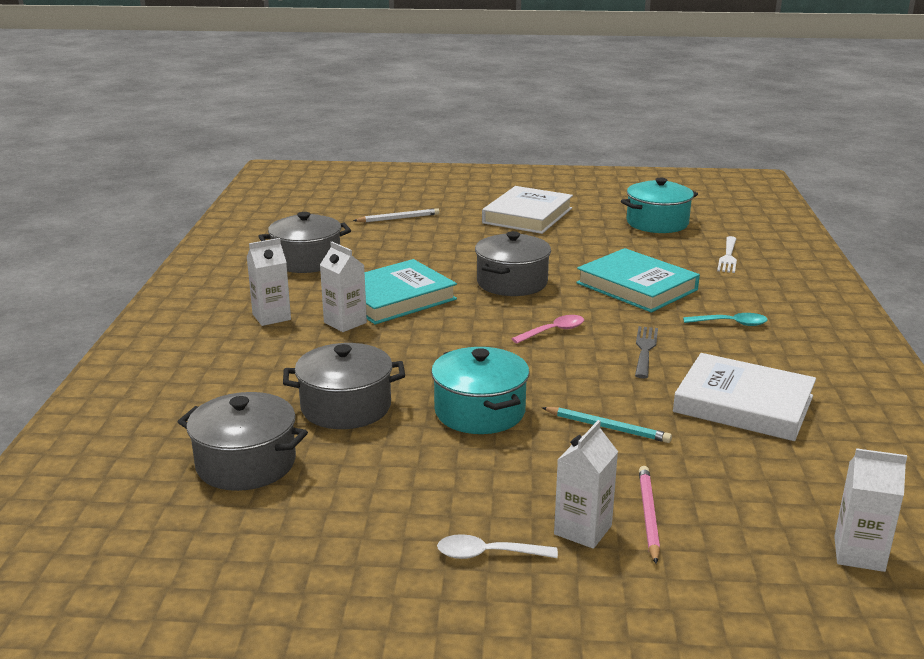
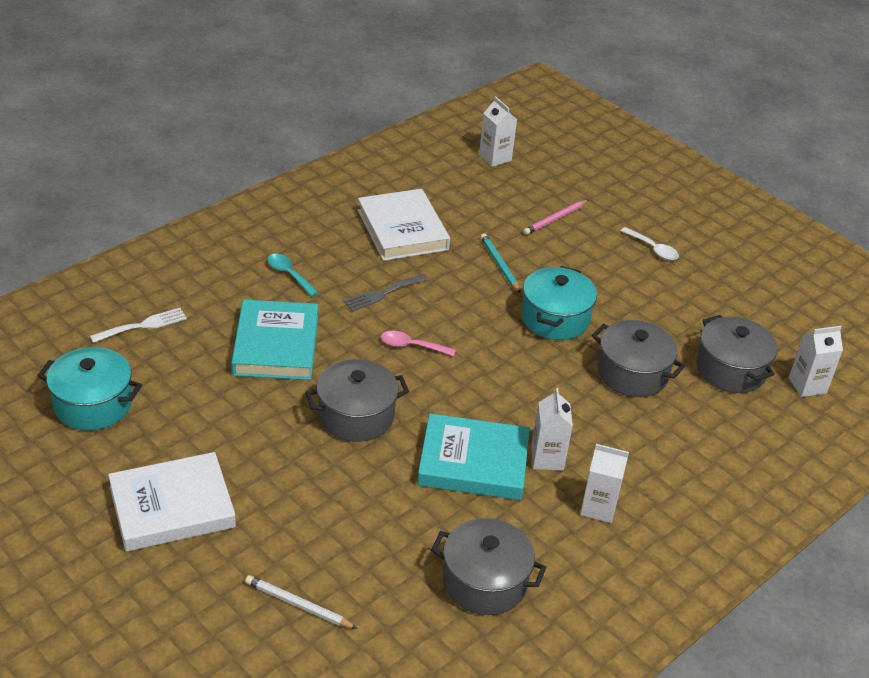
camera: 140 degrees left, 15 degrees up
(583, 530) = (595, 232): white carton -> white carton (807, 385)

